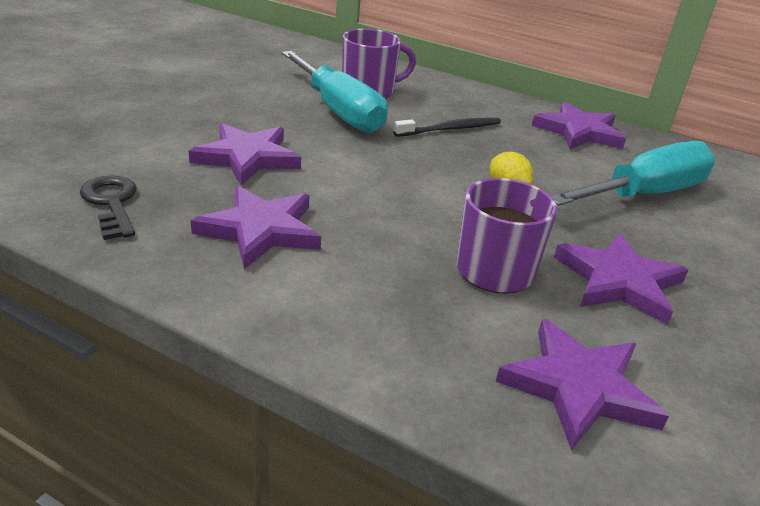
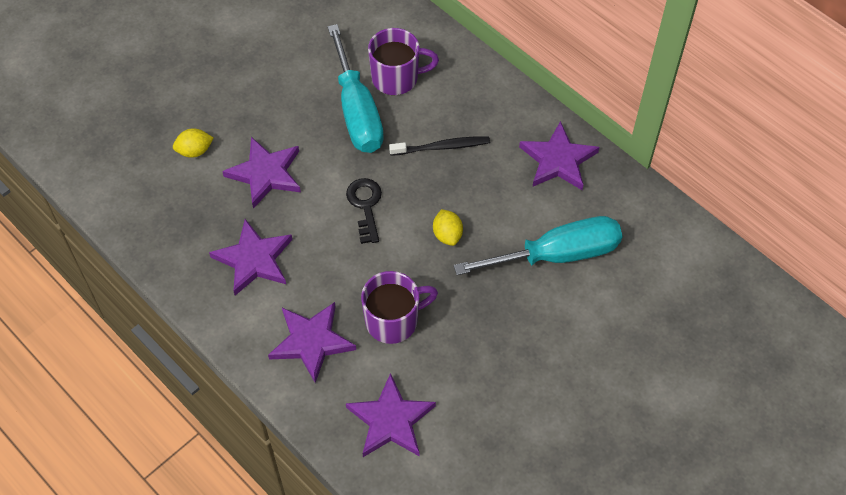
camera: 20 degrees right, 25 degrees up
(111, 204) = (166, 219): black key -> black key (365, 206)
(142, 146) = (195, 151): none -> yellow lemon
(619, 281) = (470, 344): purple star -> purple star (311, 342)

